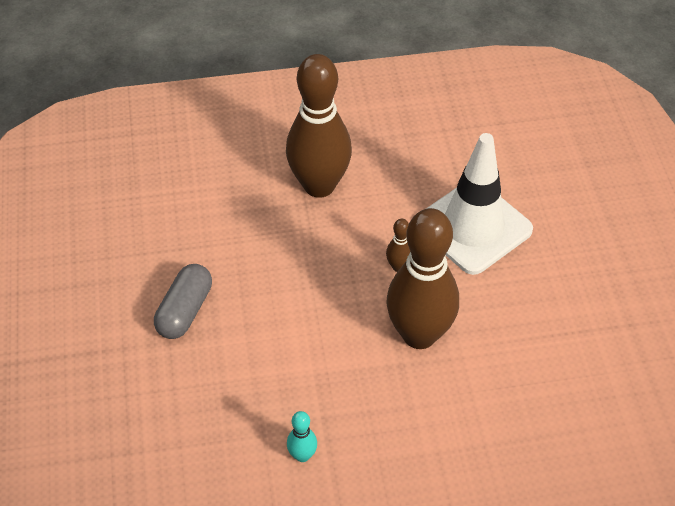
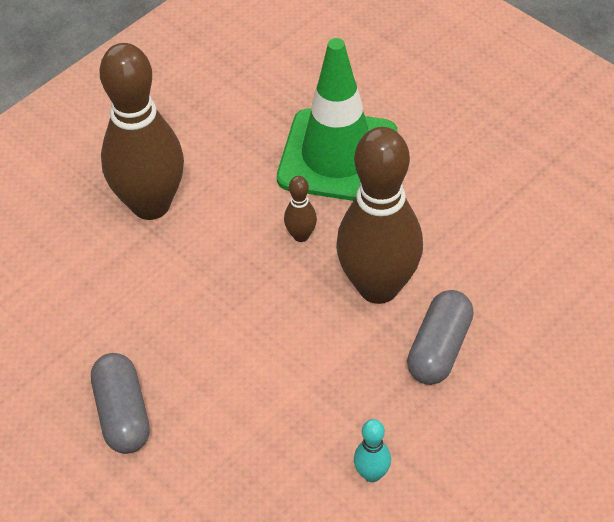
camera: 35 degrees left, 0 degrees up
(423, 404) = (439, 349): none -> grey capsule
(473, 227) = (337, 156): white traffic cone -> green traffic cone

